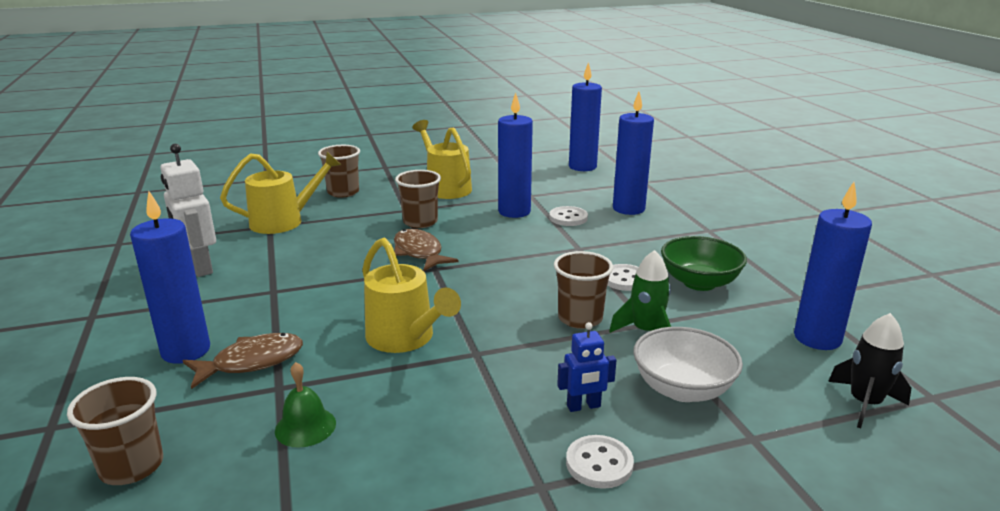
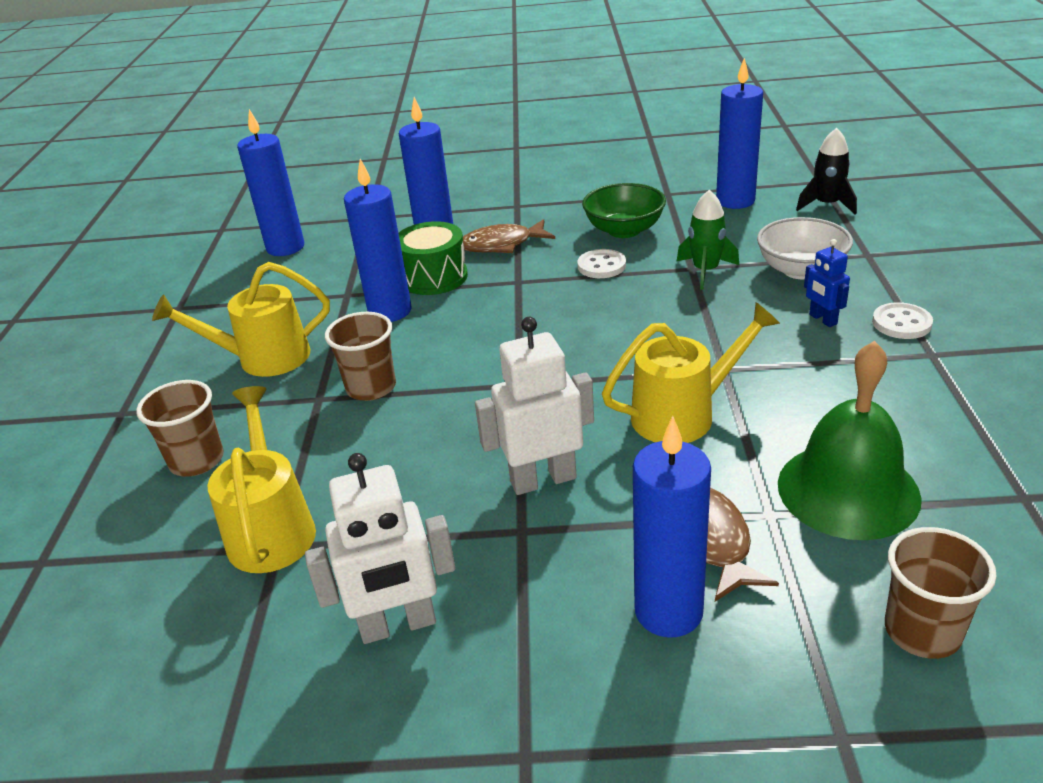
camera: 70 degrees left, 10 degrees up
(305, 427) = (848, 490): green bell -> green bell, size x2.06
(323, 291) = (543, 480): none -> white robot
(419, 252) = (468, 393): brown fish -> brown fish (502, 245)
(568, 218) = (434, 277): white button -> green drum
(580, 318) = (672, 301): brown cup -> none
(583, 406) = (822, 319): blue robot -> blue robot turned 150 degrees clockwise

